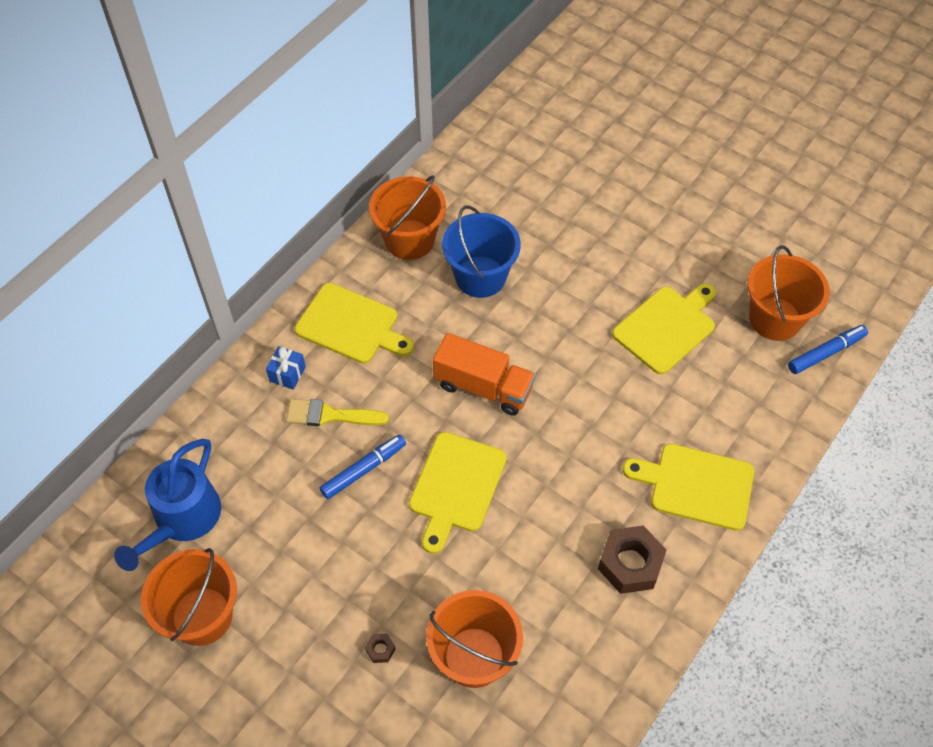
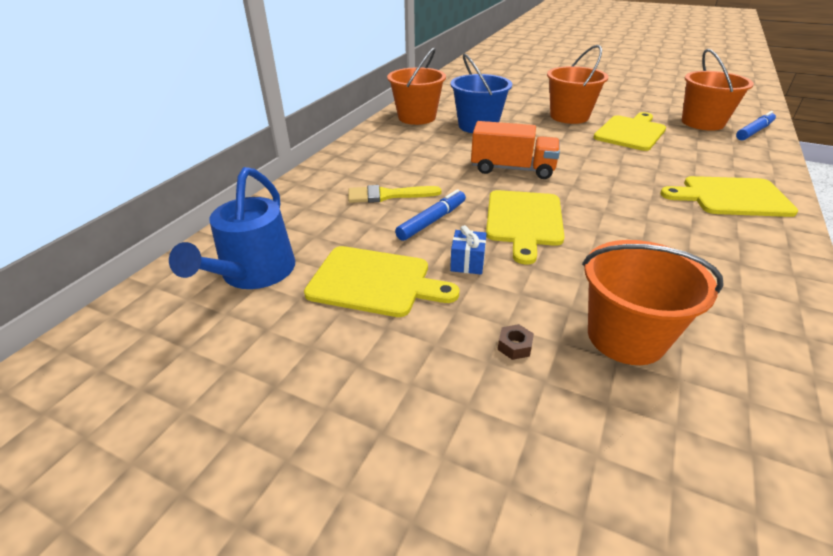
camera: 10 degrees left, 20 degrees down
(202, 616) = (286, 347): orange bucket -> orange bucket (569, 116)
(287, 374) = (341, 179): blue gift -> blue gift (467, 263)
(351, 325) = (387, 153): yellow cutting board -> yellow cutting board (374, 282)
(630, 564) = (722, 247): brown nut -> none

